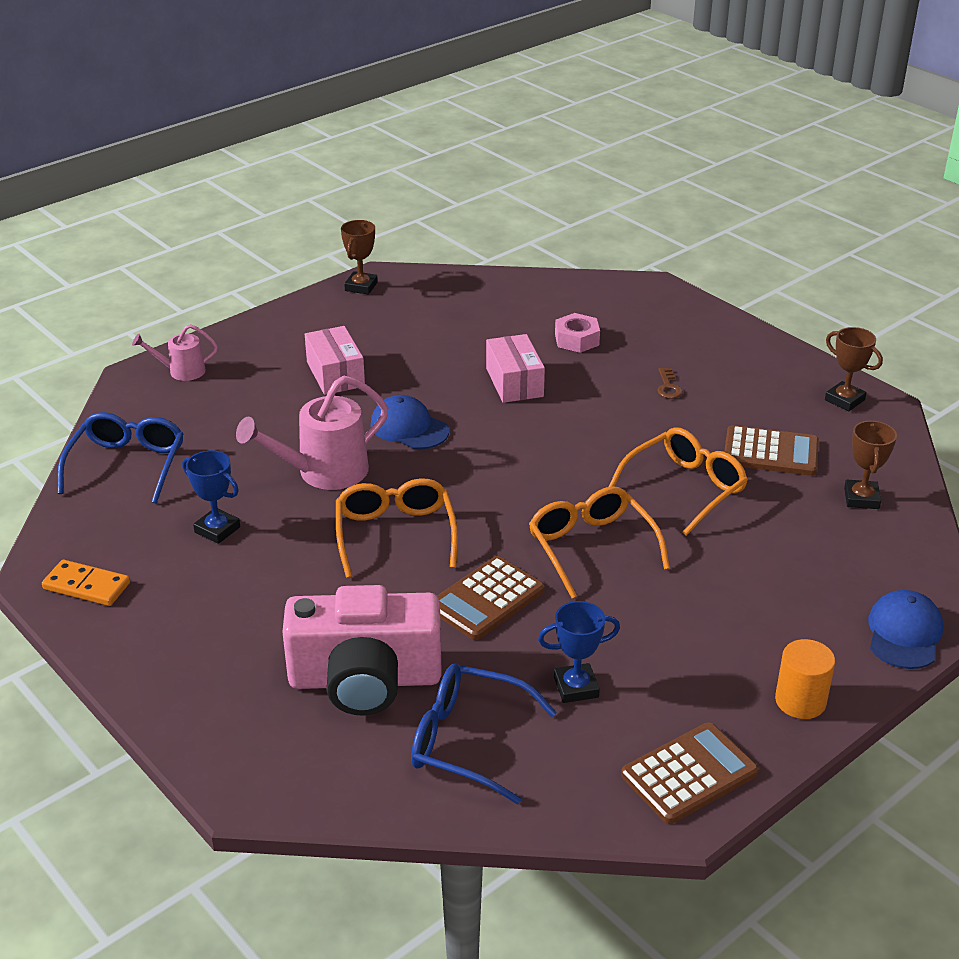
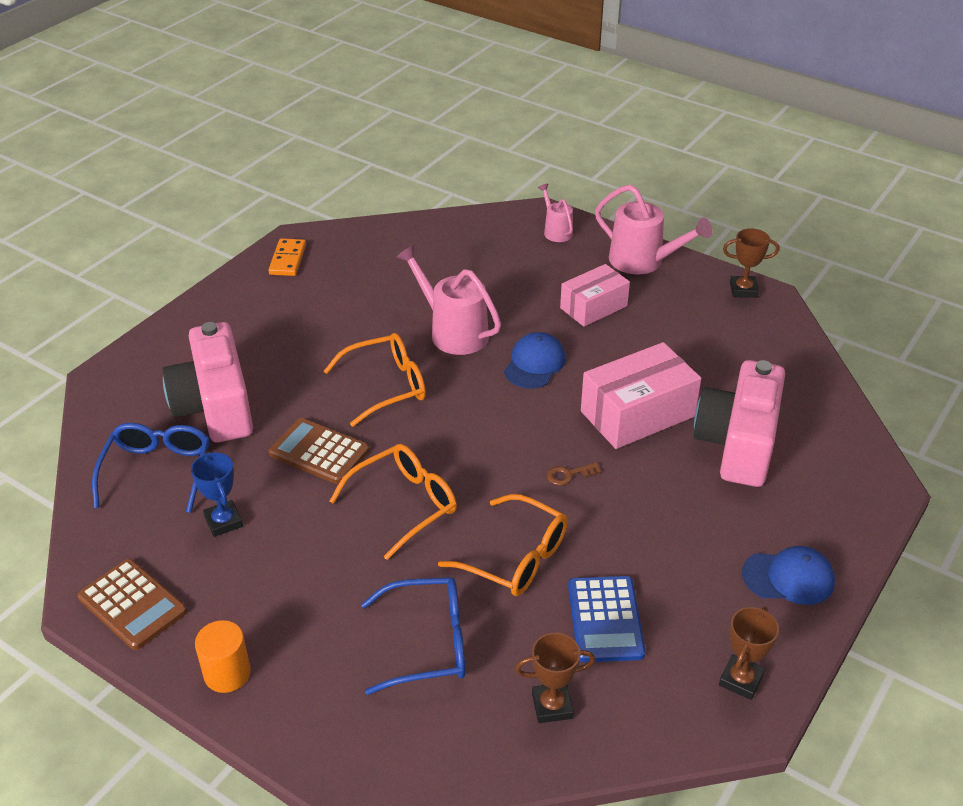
camera: 75 degrees right, 5 degrees up
(127, 465) = (426, 239): blue glasses -> blue glasses (428, 643)
(217, 530) = (364, 298): blue trophy -> none
(277, 330) = (643, 261): none -> pink watering can
(514, 382) = (637, 414): pink box -> pink box, size x1.52
(577, 339) = (738, 443): pink nut -> pink camera
(668, 387) = (688, 524): brown key -> brown key (569, 474)
(770, 452) = (605, 619): brown calculator -> blue calculator
(904, 633) = (336, 753): blue cap -> blue cap (788, 578)

